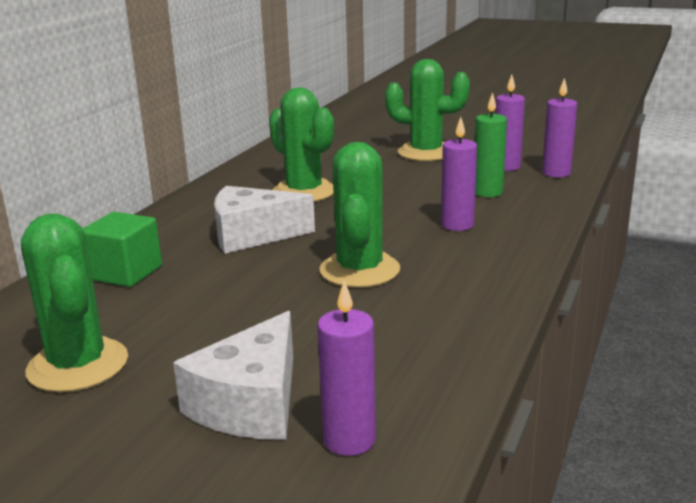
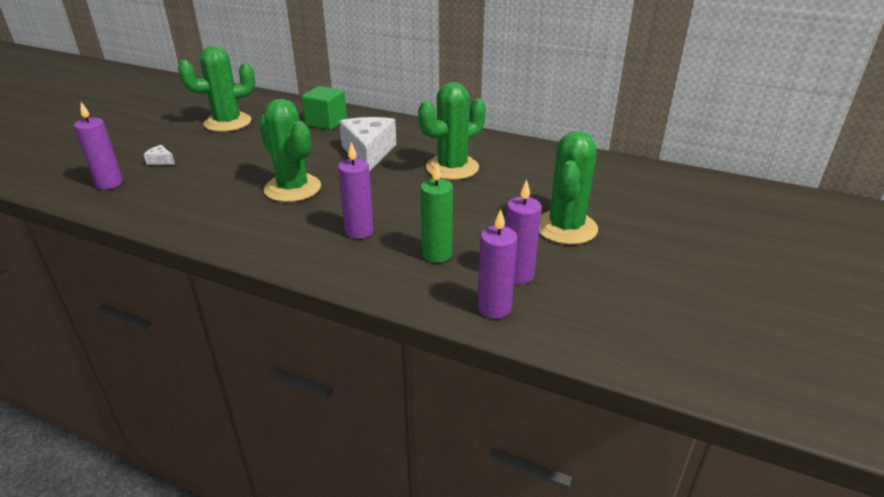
camera: 90 degrees right, 10 degrees up
(251, 403) = (161, 161): white cheese -> white cheese, size x0.41
(359, 270) = (292, 188): green cactus -> green cactus turned 45 degrees clockwise

